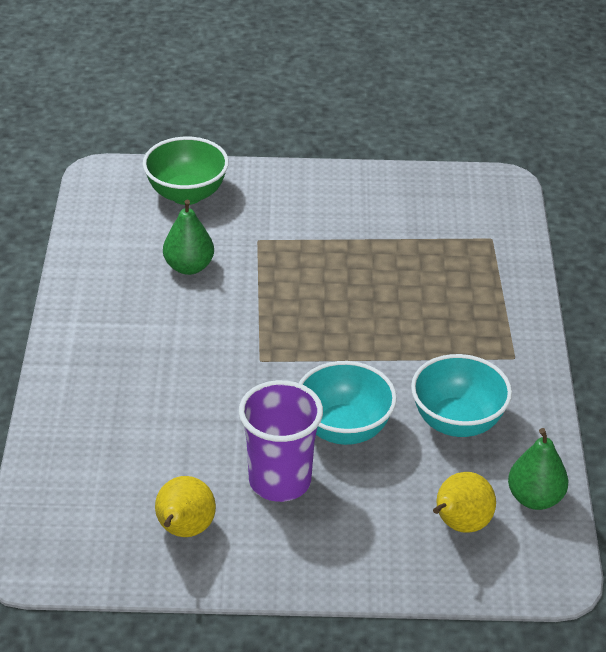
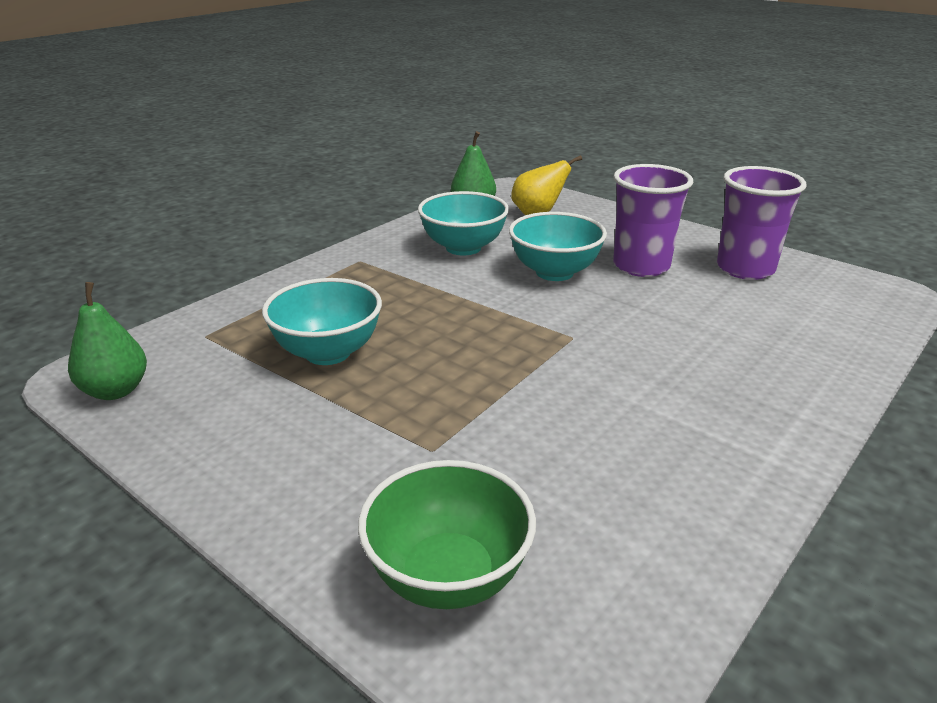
camera: 140 degrees left, 10 degrees down
(184, 531) = (745, 269): yellow pear -> purple cup
(189, 267) = (558, 457): green pear -> green pear (115, 391)
(398, 265) = (328, 352): none -> turquoise bowl

